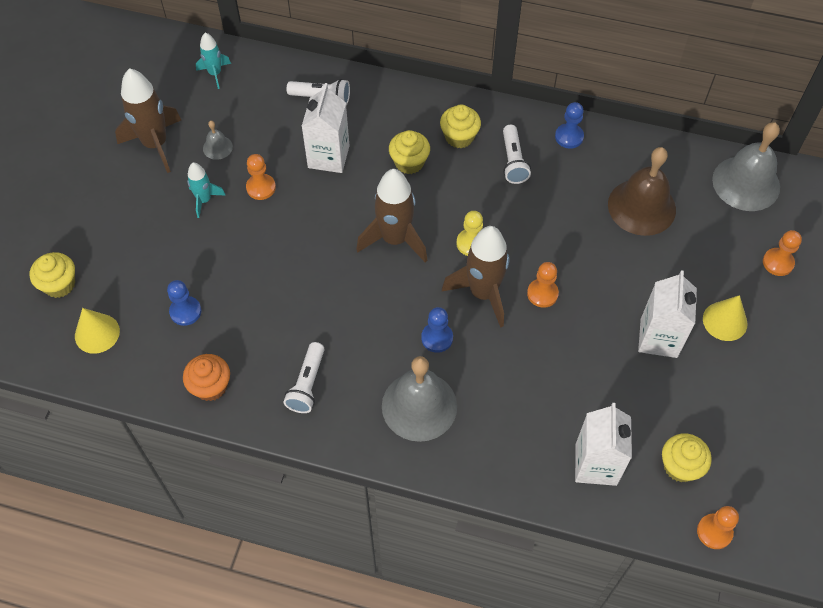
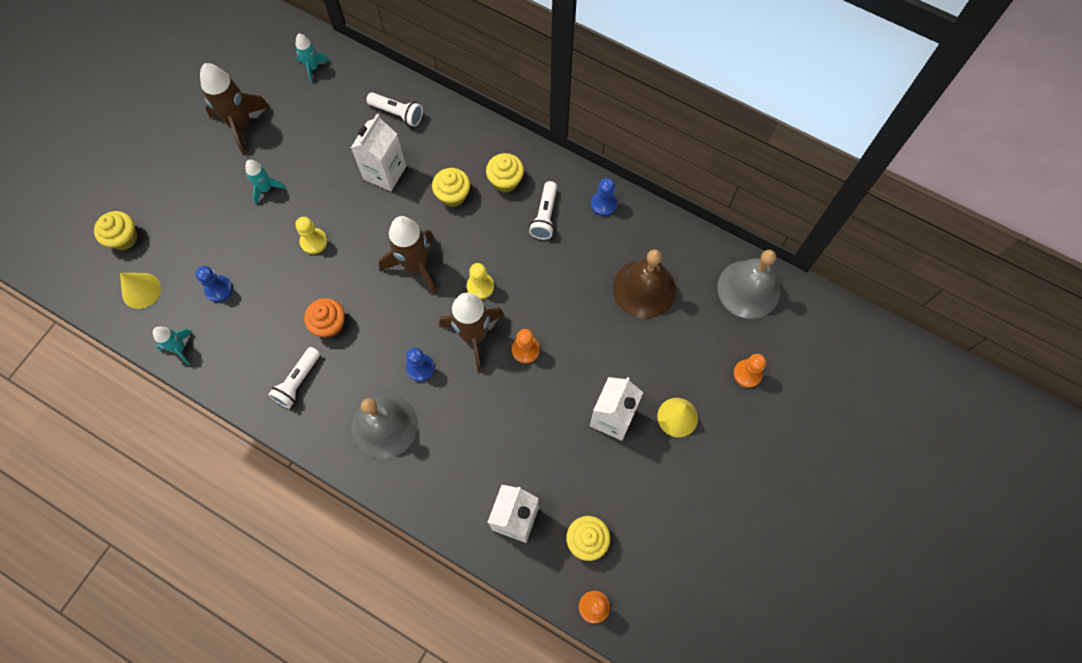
camera: 15 degrees right, 10 degrees up
(161, 382) = (180, 348): none -> turquoise rocket
(210, 386) = (218, 362): orange cupcake -> orange cupcake (329, 324)
(217, 147) = (293, 141): grey bell -> none
(261, 187) = (317, 188): orange pawn -> none
(275, 240) = (314, 241): none -> yellow pawn

